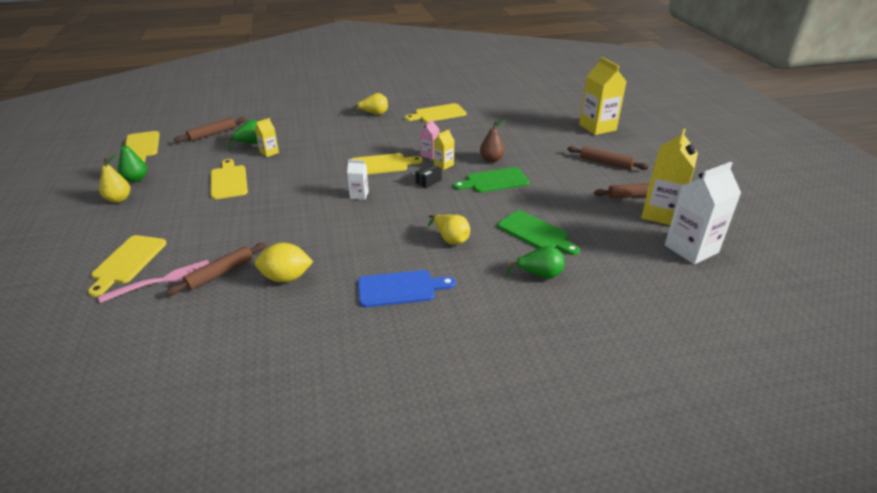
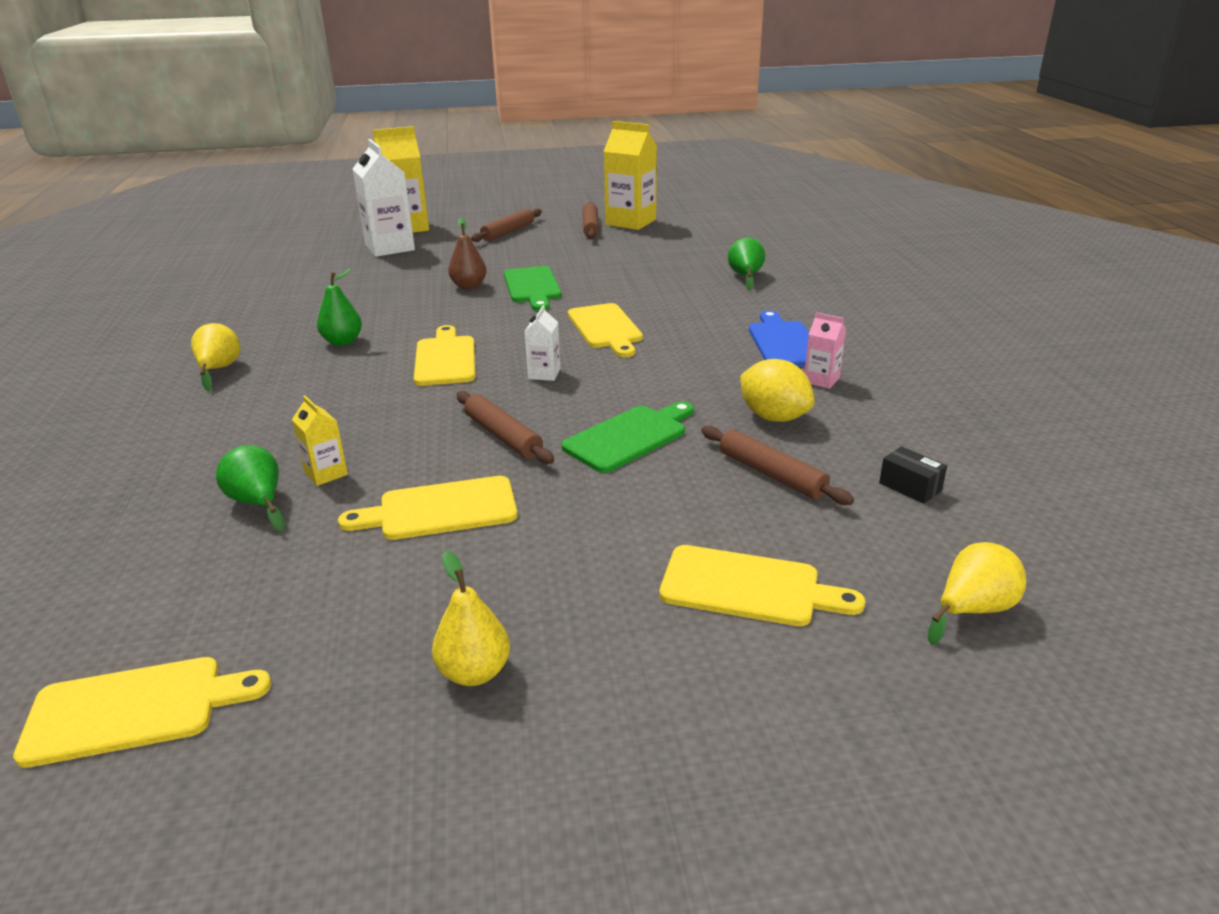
camera: 85 degrees left, 5 degrees down
(136, 179) = (366, 666): green pear -> green pear (342, 342)
(162, 281) = (801, 531): pink fork -> none
(212, 134) = (149, 574): brown rolling pin -> brown rolling pin (503, 436)
(286, 277) = (773, 417): yellow lemon -> yellow lemon turned 45 degrees counterclockwise
(428, 181) = (518, 325): black box -> black box (910, 487)
(429, 154) = (429, 324): pink carton -> pink carton (821, 380)
(438, 114) = (272, 316): yellow cutting board -> yellow cutting board (606, 328)
(443, 165) = (469, 315): yellow carton -> none
(450, 239) = (675, 315): yellow pear -> yellow pear (972, 610)
(535, 233) = (663, 273): green cutting board -> green cutting board (629, 437)
(691, 249) = (695, 219): white carton -> white carton (390, 248)

